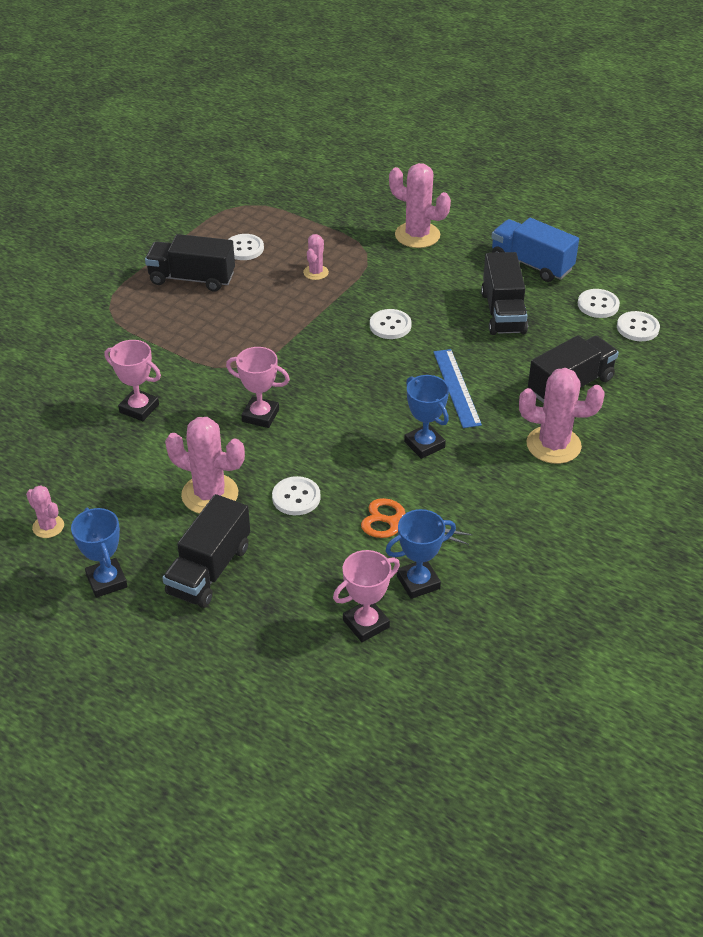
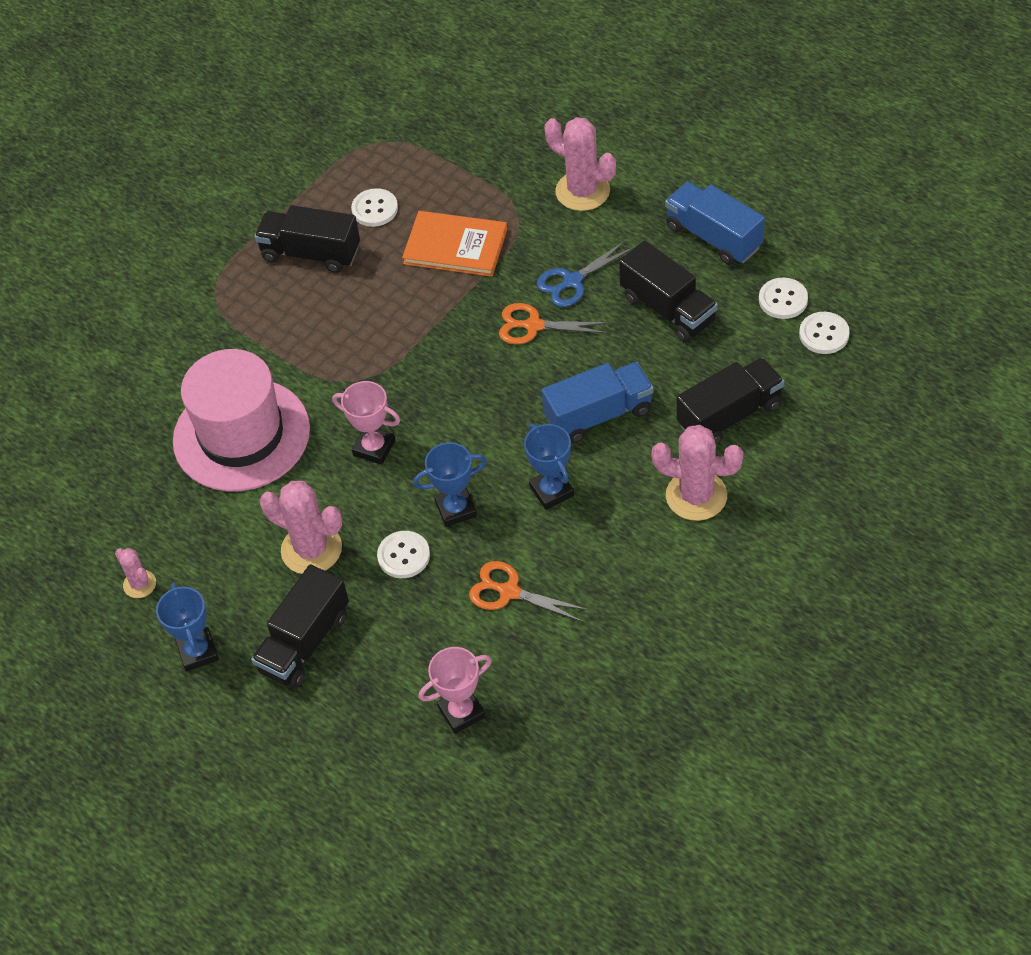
camera: 10 degrees right, 10 degrees up
(139, 408) = (241, 435): pink trophy -> pink hat
(316, 272) = (455, 246): pink cactus -> orange book
(390, 325) = (533, 326): white button -> orange scissors
(418, 295) = (572, 281): none -> blue scissors
(418, 582) = (522, 665): blue trophy -> blue trophy (456, 509)
(457, 387) = (599, 415): blue ruler -> blue truck
(503, 312) = (668, 309): black truck -> black truck turned 45 degrees counterclockwise

